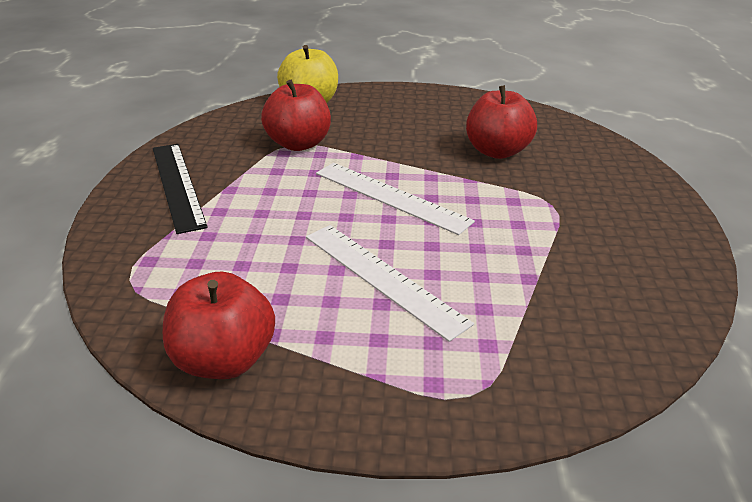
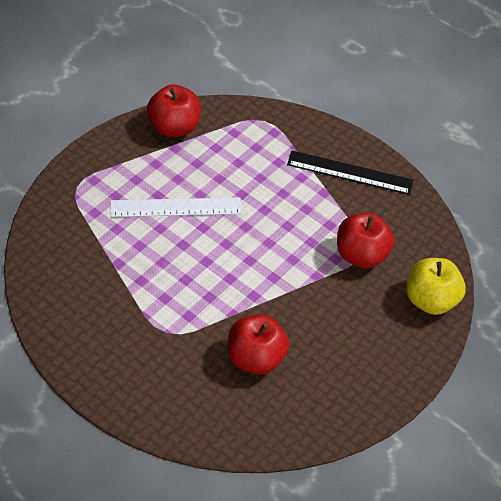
camera: 120 degrees right, 15 degrees up
(390, 197) = (248, 259): white ruler -> none

